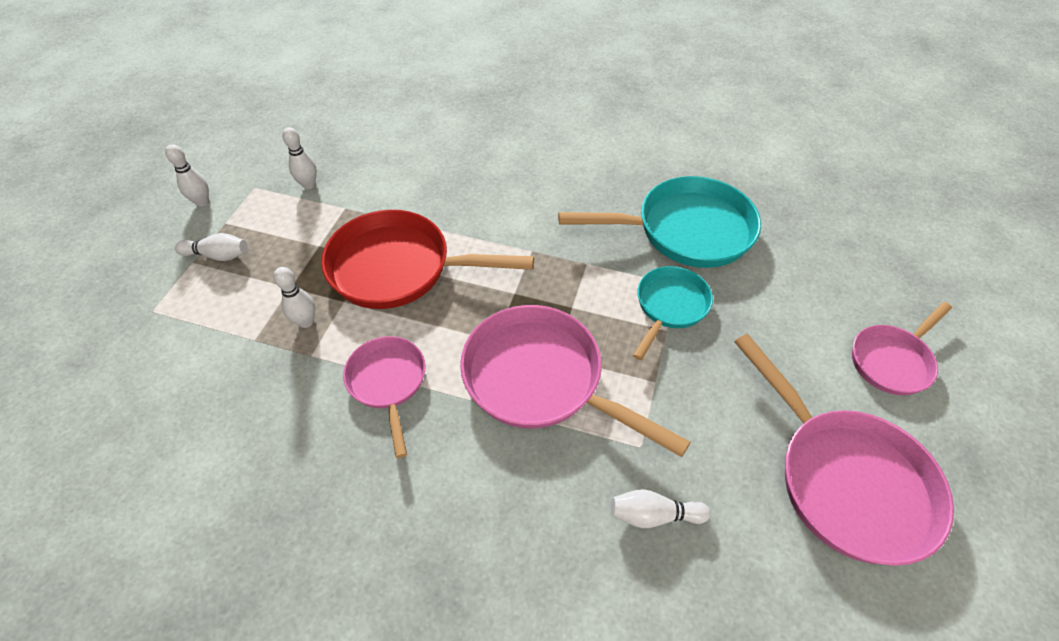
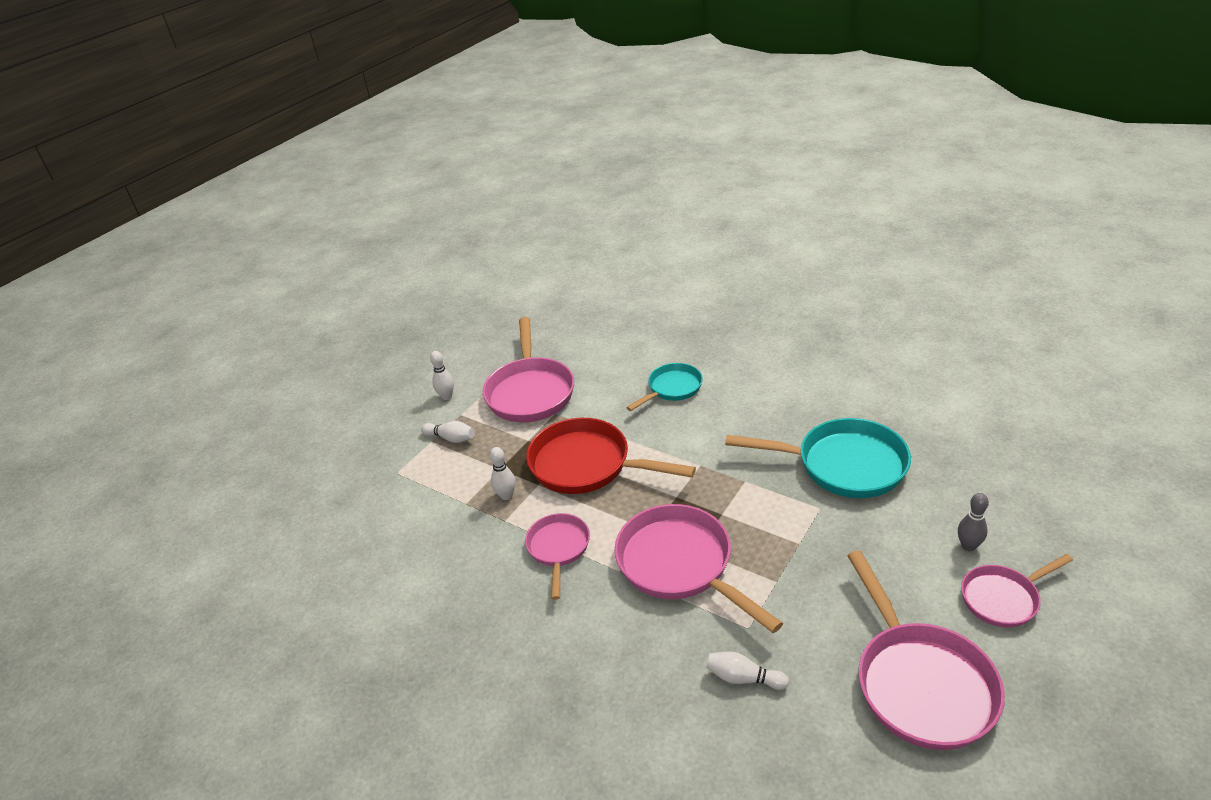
camera: 20 degrees right, 15 degrees down
(309, 185) = (530, 392): white bowling pin -> pink pan
(670, 306) = (808, 525): turquoise pan -> turquoise pan (672, 388)
(839, 305) = (968, 546): none -> grey bowling pin

